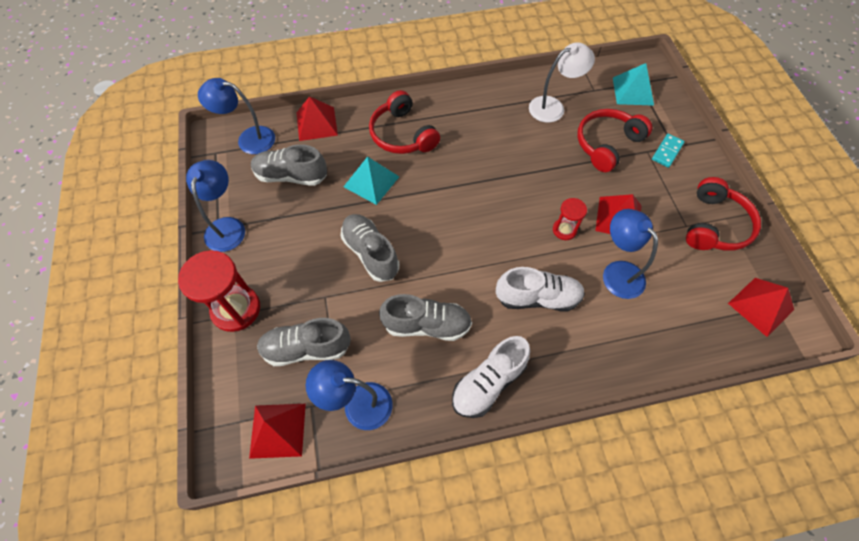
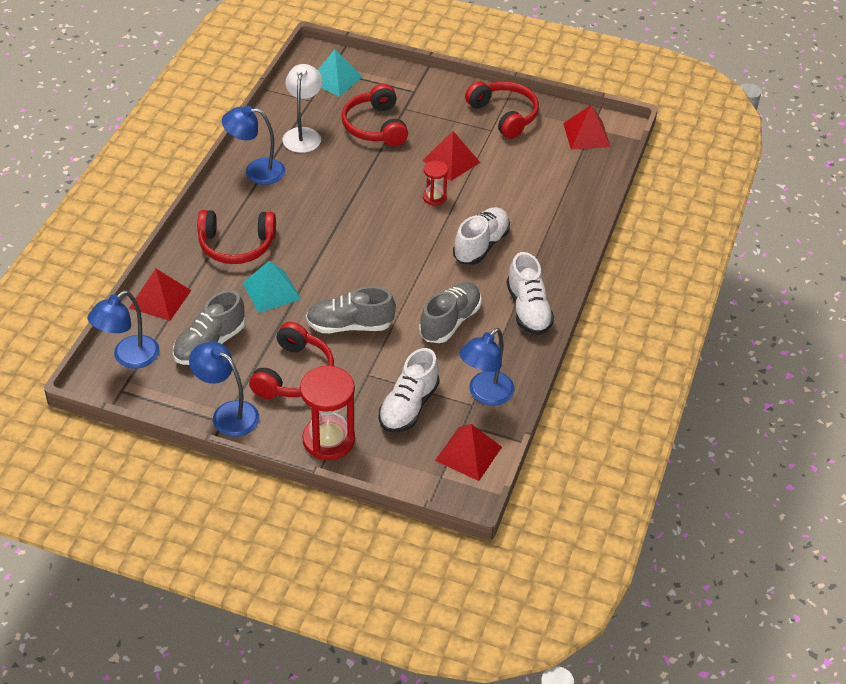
camera: 60 degrees left, 15 degrees down
(293, 246) = (294, 374): none -> red headphones
(306, 348) = (408, 406): grey shoe -> white shoe
(617, 272) = (497, 190): blue lamp -> blue lamp (256, 171)
(667, 152) = (415, 98): turquoise domino -> none

